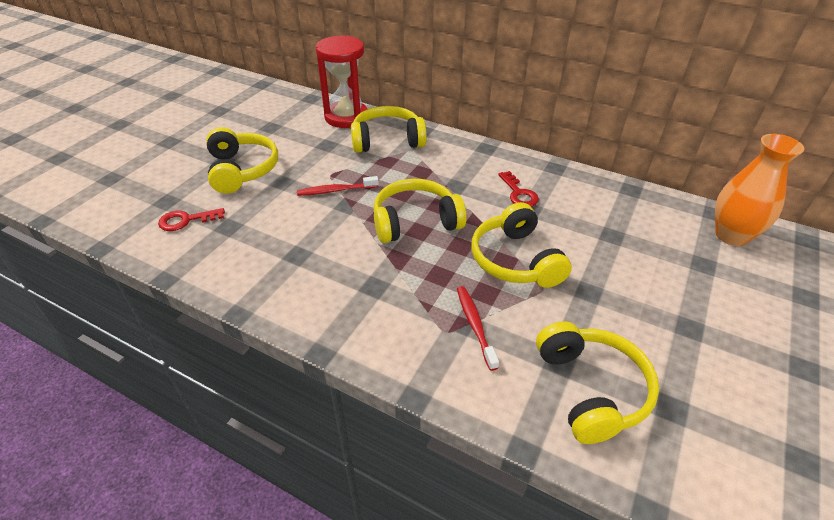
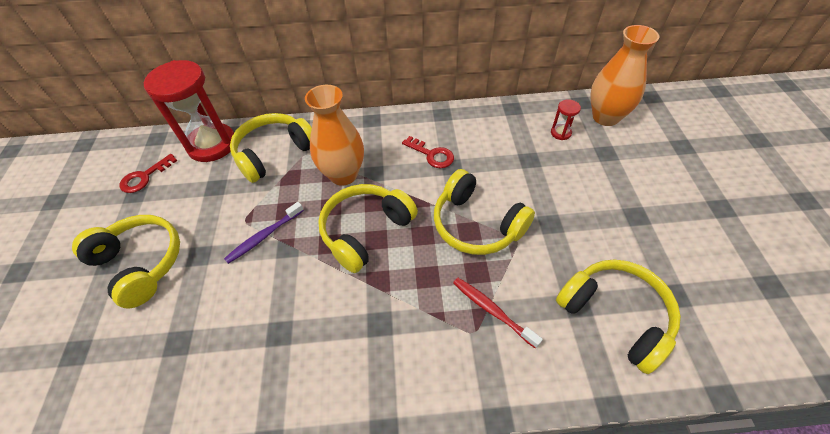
camera: 30 degrees left, 10 degrees up
(186, 220) = (119, 363): red key -> red key (144, 177)
(336, 190) = (264, 236): red toothbrush -> purple toothbrush
(430, 176) = (343, 175): none -> orange vase
(666, 228) = (560, 133): none -> red hourglass

